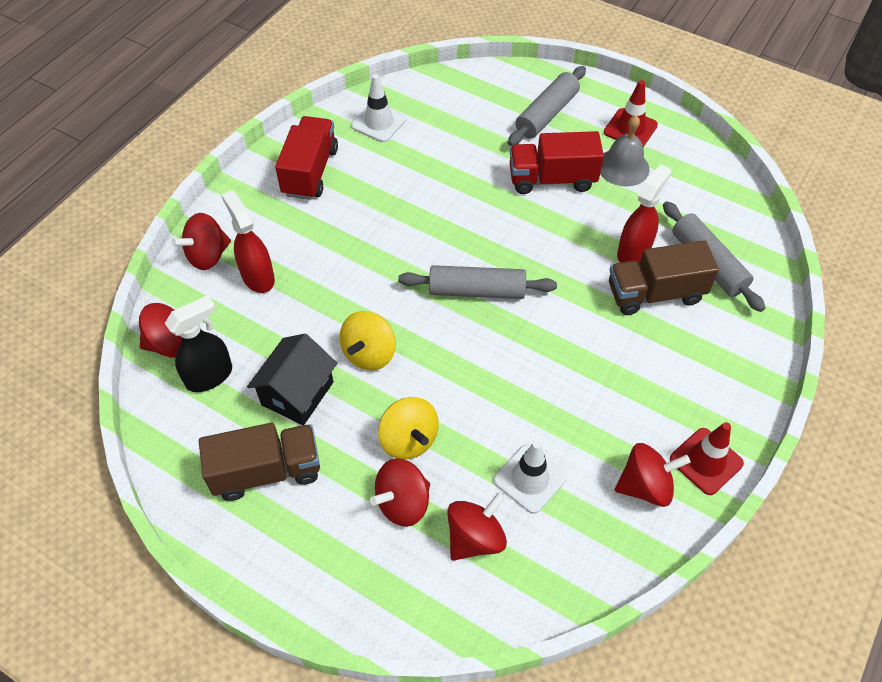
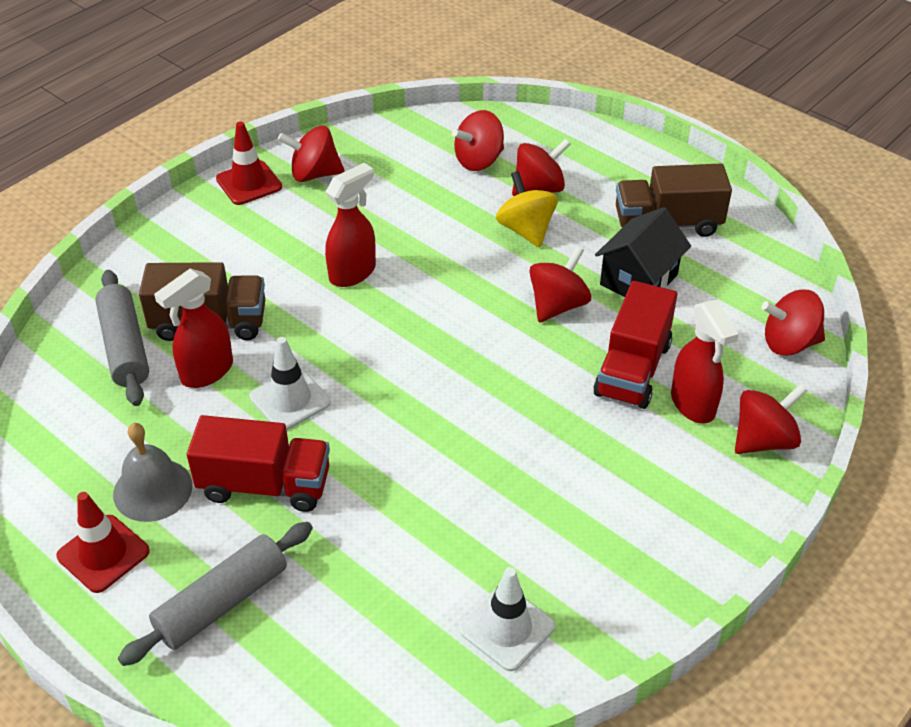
camera: 170 degrees left, 10 degrees down
(210, 376) = (737, 306): black spray bottle -> none
(310, 172) = (625, 549): red truck -> red truck (632, 369)
(369, 354) = (558, 305): yellow spinning top -> red spinning top
(476, 291) = (419, 353): grey rolling pin -> none
(530, 479) = (417, 190): white traffic cone -> white traffic cone (290, 400)
(557, 362) = (353, 272): none -> red spray bottle

